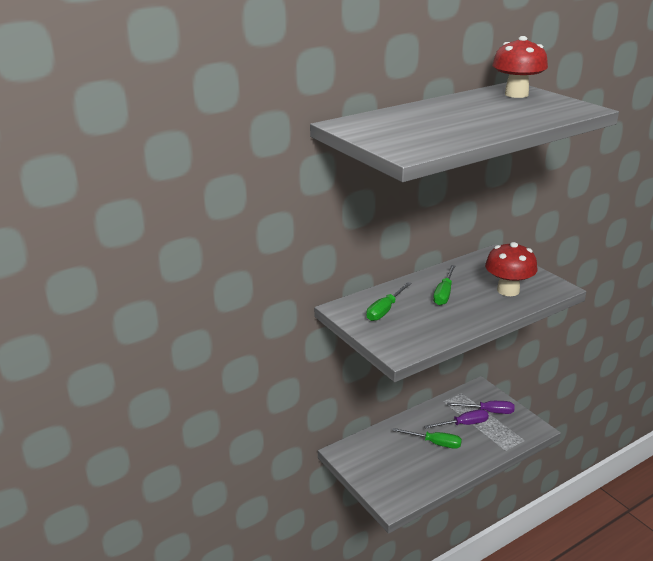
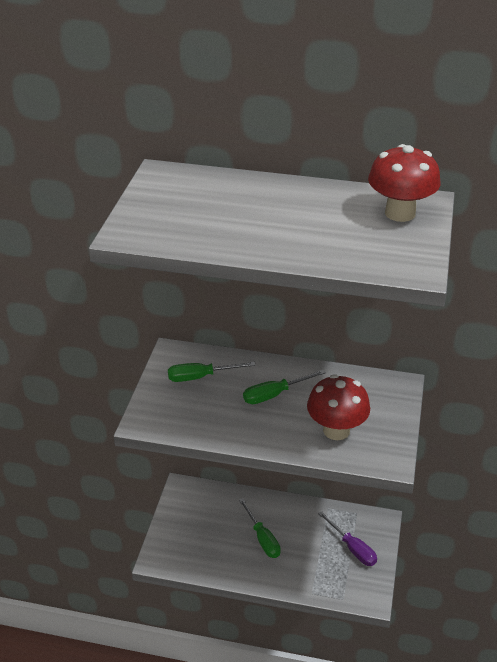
camera: 45 degrees right, 10 degrees up
(463, 424) = (312, 542): purple screwdriver -> none

